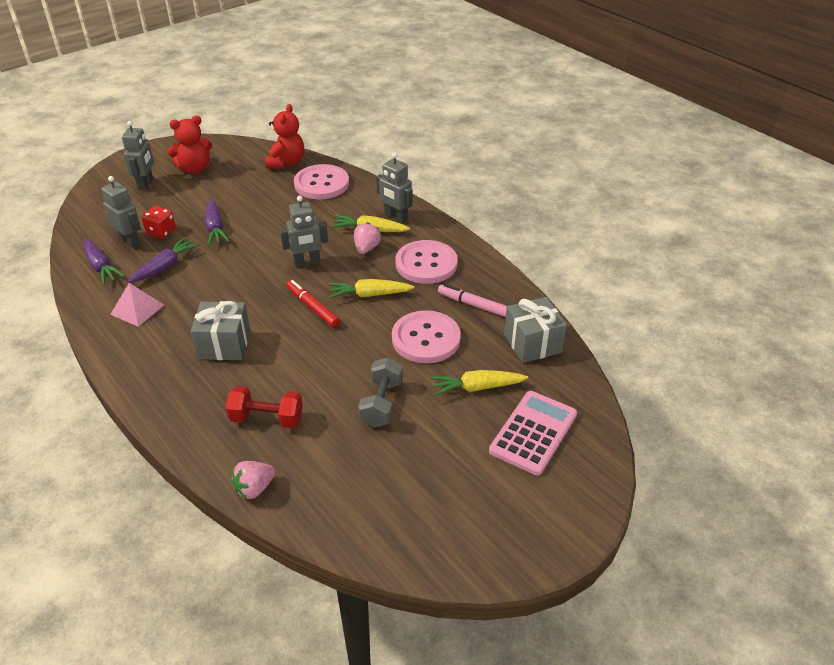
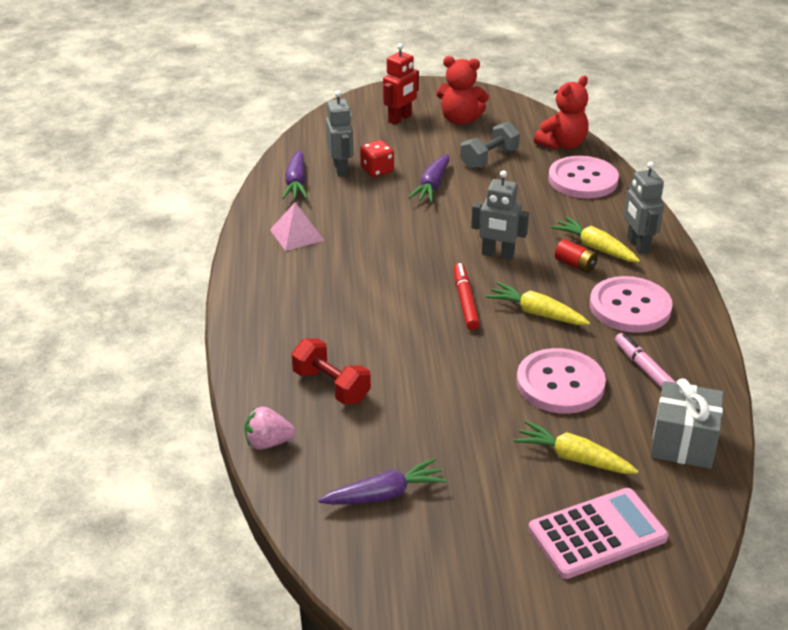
camera: 35 degrees right, 5 degrees down
(146, 184) = (400, 119): grey robot -> red robot
(165, 266) = (354, 205): purple carrot -> purple carrot (385, 494)
(224, 344) = (349, 300): grey gift -> none
(366, 248) = (575, 265): pink strawberry -> red battery
(381, 403) = (455, 425): grey dumbbell -> grey dumbbell (489, 159)

